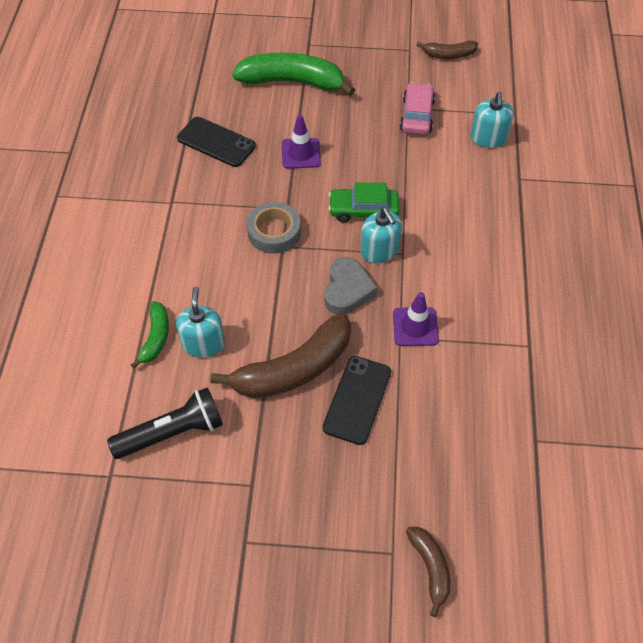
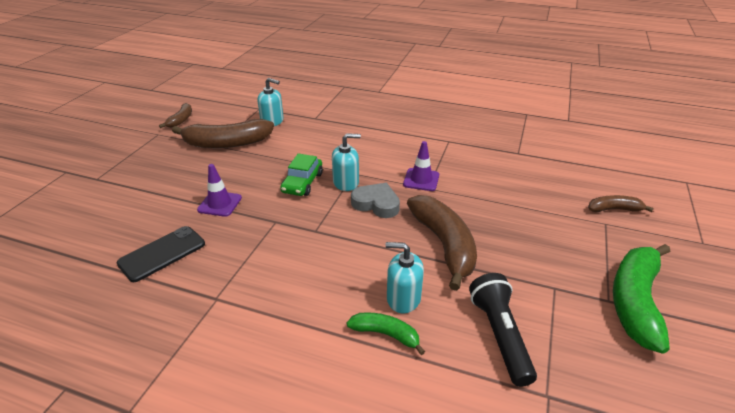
camera: 75 degrees left, 20 degrees down
(274, 232) = (297, 233): grey tape -> none
(292, 82) = (132, 195): green banana -> green banana (635, 301)
(357, 400) = (479, 217): black phone -> none
(417, 115) = (227, 143): pink car -> brown banana

